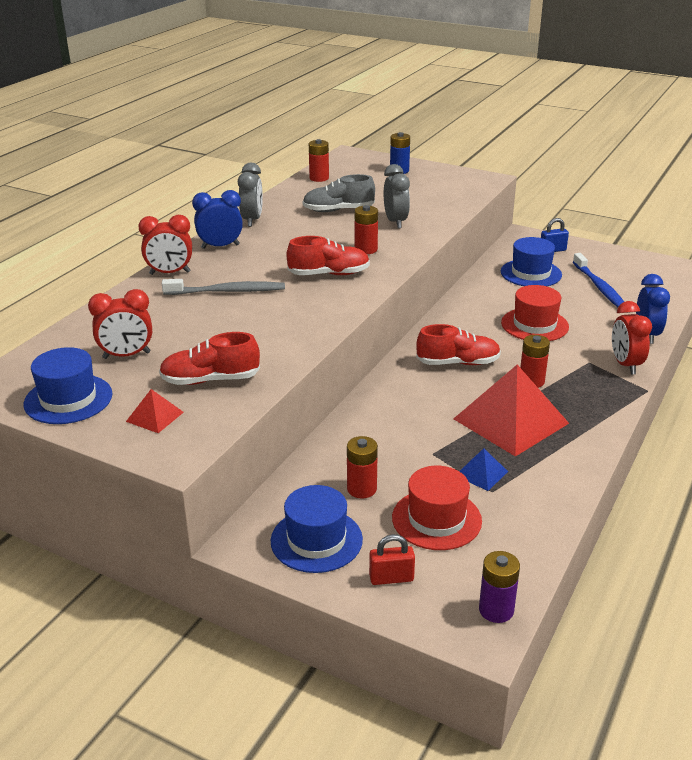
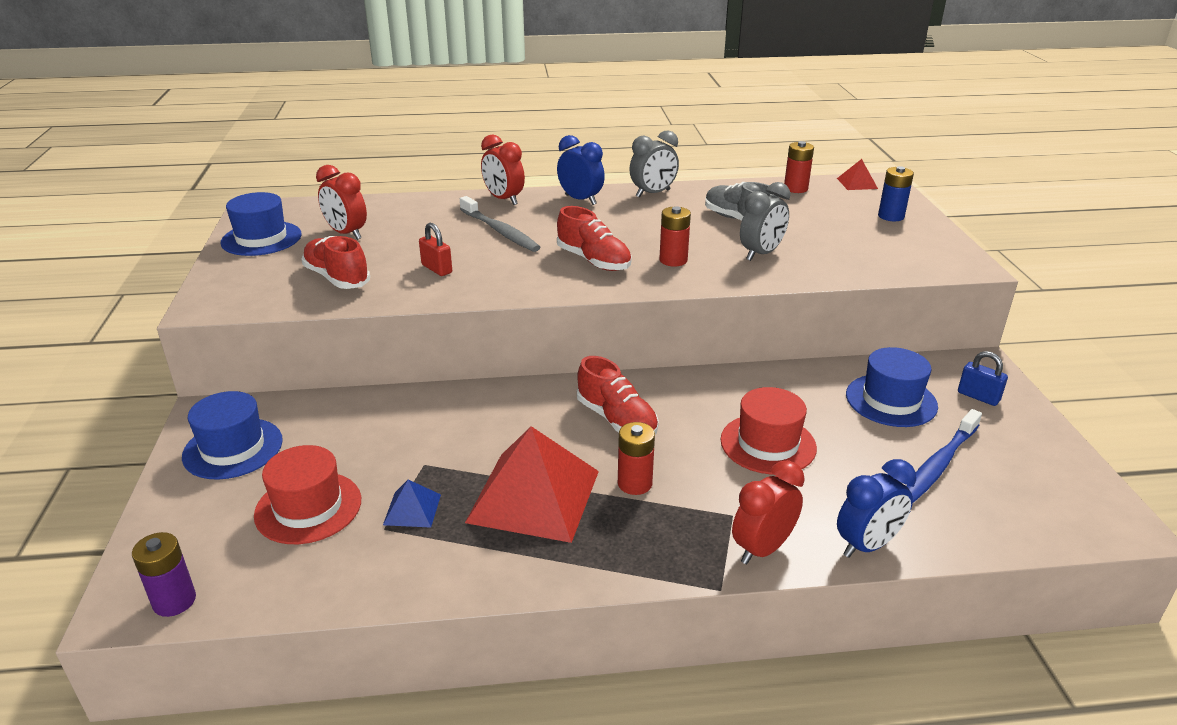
camera: 55 degrees right, 0 degrees up
(155, 416) = (260, 277): red pyramid -> red pyramid (857, 183)
(361, 489) = (329, 444): red battery -> none
(391, 578) = (196, 513): red padlock -> red padlock (436, 269)

